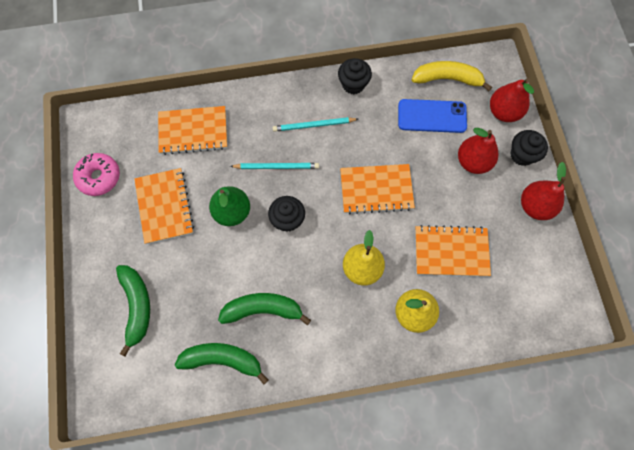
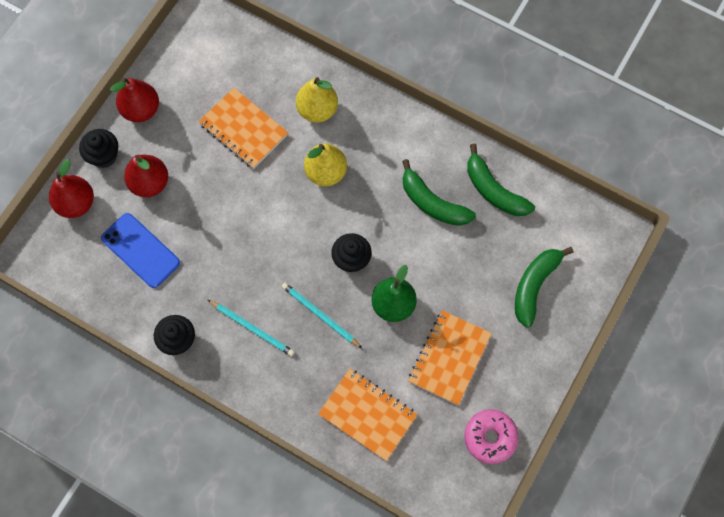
camera: 140 degrees left, 0 degrees up
(376, 190) = (253, 225): orange notebook -> none
(447, 79) = (89, 274): yellow banana -> none

